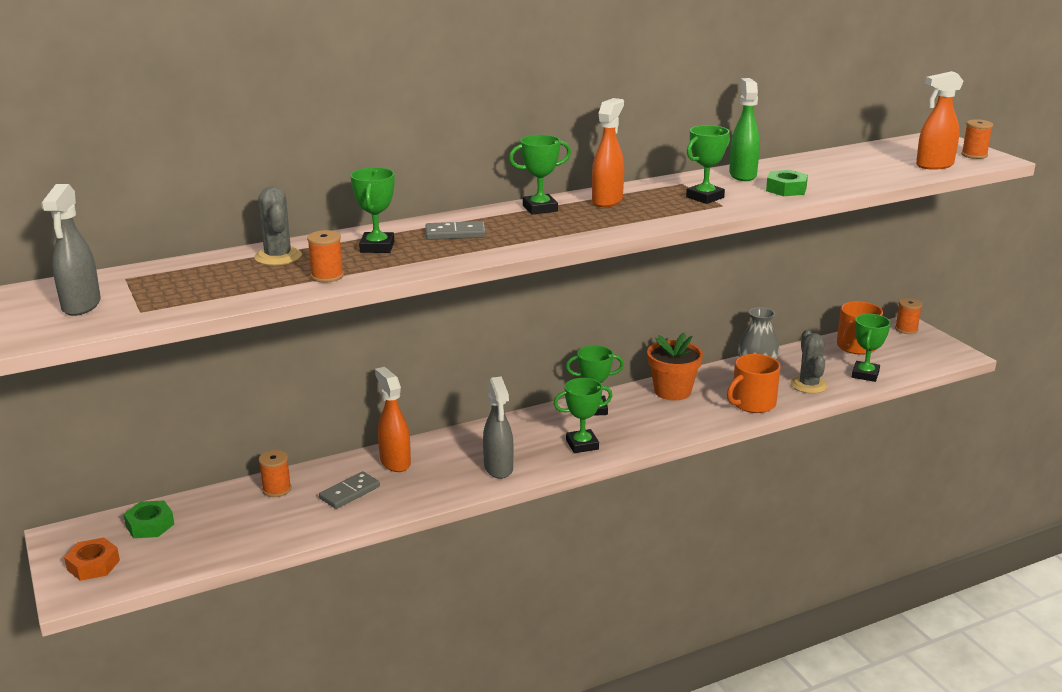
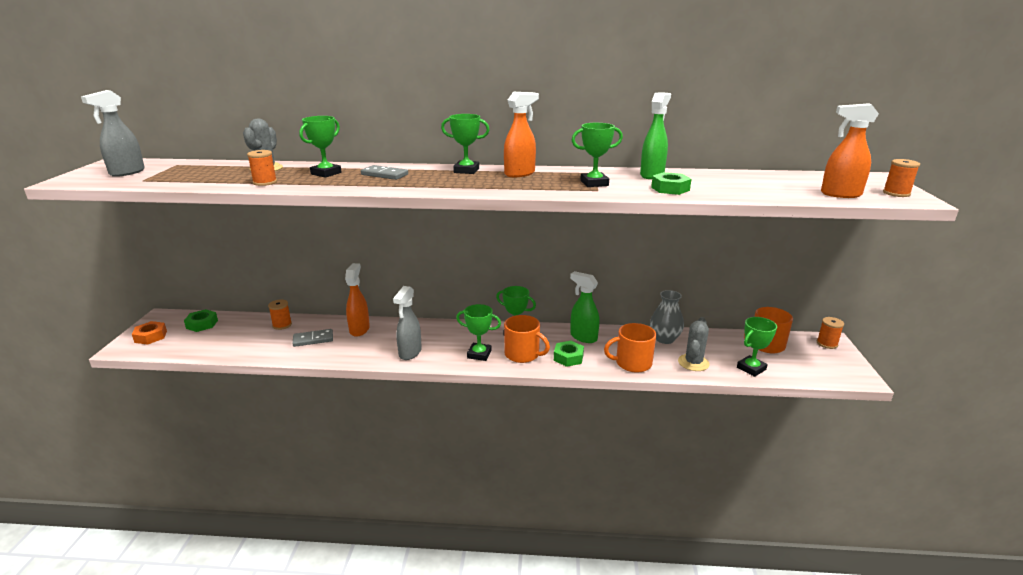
camera: 30 degrees right, 0 degrees up
(630, 430) = (522, 354): none -> orange mug
(672, 391) = (583, 337): orange flower pot -> green spray bottle
(682, 418) = (568, 357): none -> green nut

